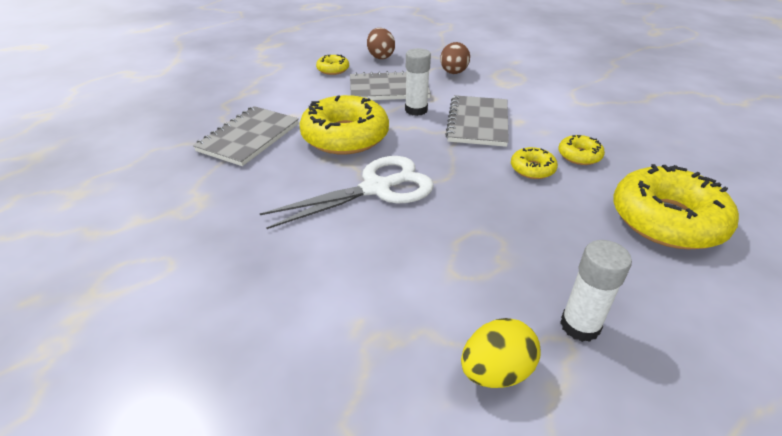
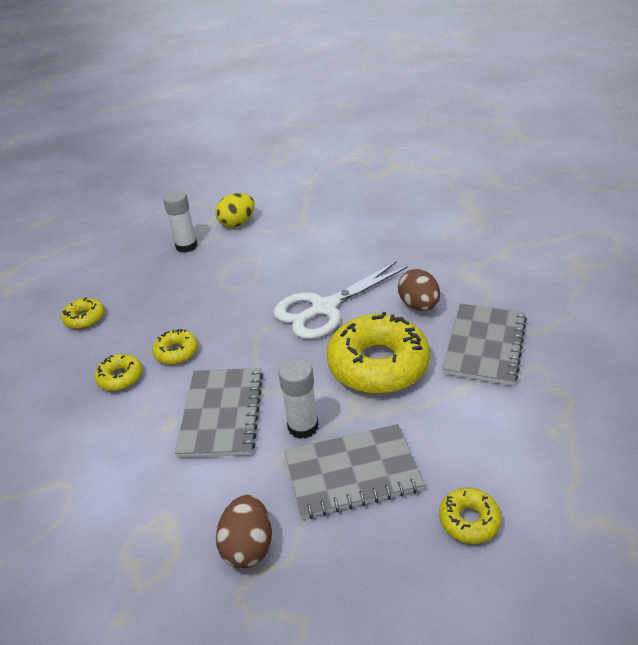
camera: 175 degrees right, 0 degrees up
(380, 57) = (398, 593): brown egg -> brown egg (419, 306)
(667, 220) = (84, 318): yellow donut -> yellow donut, size x0.47

